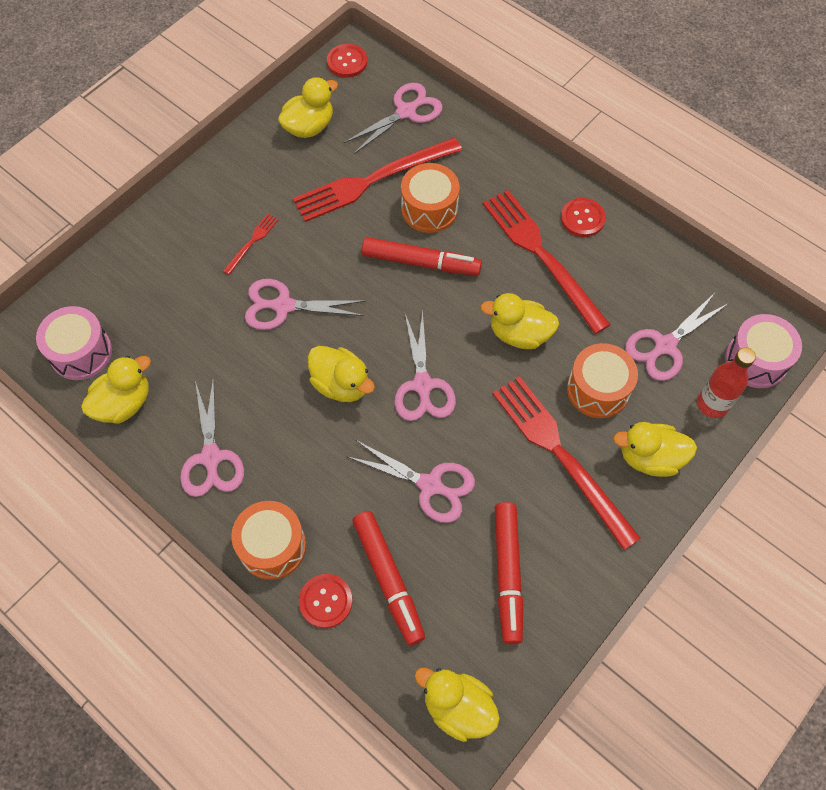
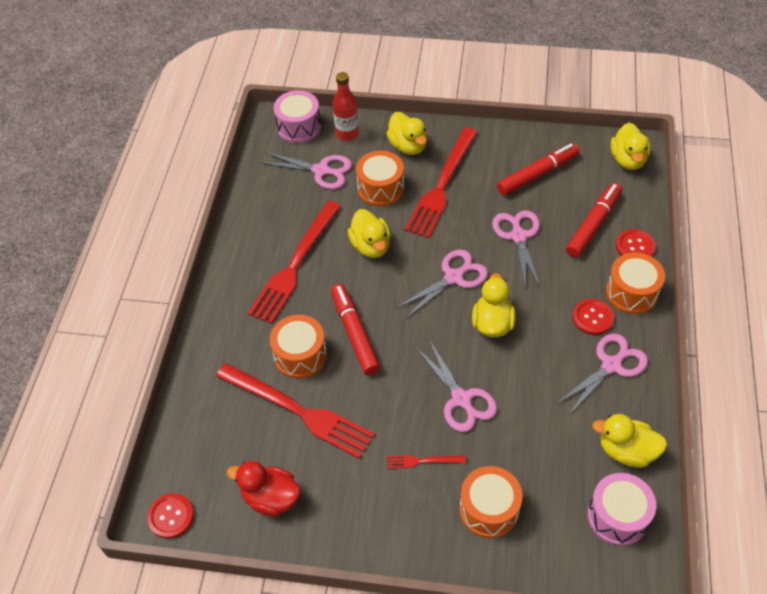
camera: 120 degrees left, 10 degrees down
(171, 264) = (489, 509): none -> orange drum
(309, 127) = (271, 498): yellow duck -> red duck
(406, 112) = (206, 430): pink scissors -> none
(582, 218) = (244, 257): red button -> red button (593, 318)

